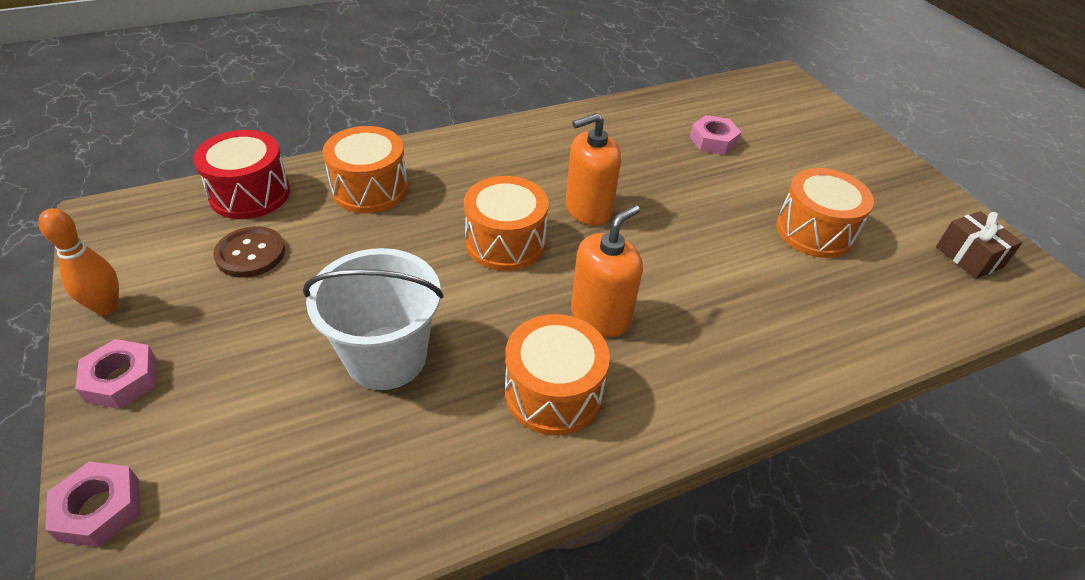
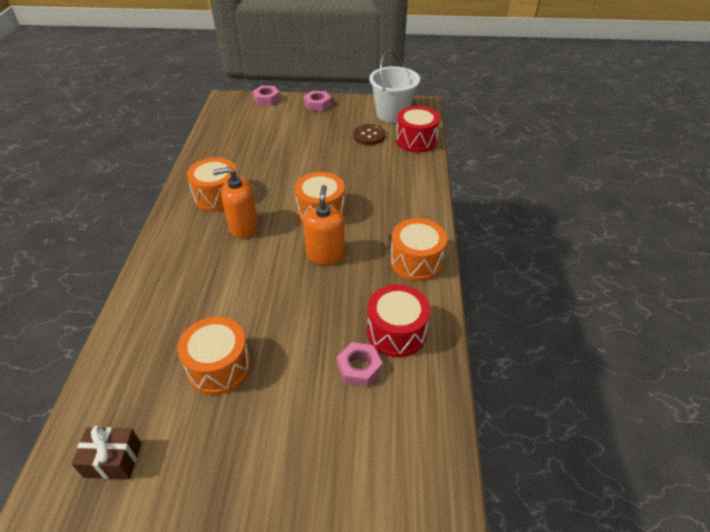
camera: 120 degrees right, 0 degrees up
(107, 307) = (359, 103): orange bowling pin -> none
(370, 189) = (398, 176): orange drum -> orange drum (416, 261)
(386, 357) = (277, 158): white bucket -> white bucket (392, 114)
(600, 316) = (243, 226): orange soap dispenser -> orange soap dispenser turned 105 degrees clockwise
(651, 129) = (396, 332): none -> red drum

